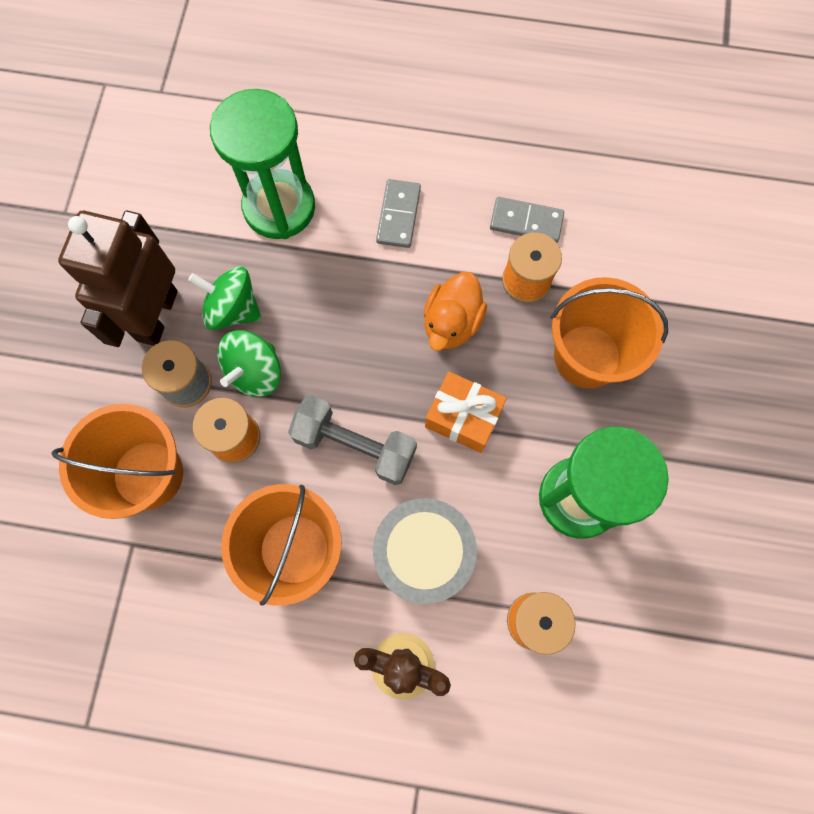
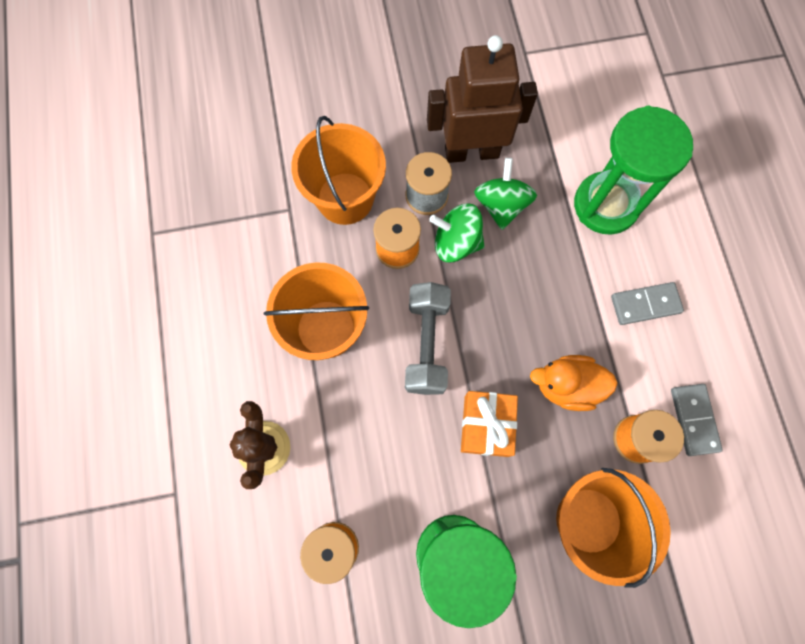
camera: 70 degrees right, 0 degrees up
(423, 553) = (358, 432): grey drum -> none

